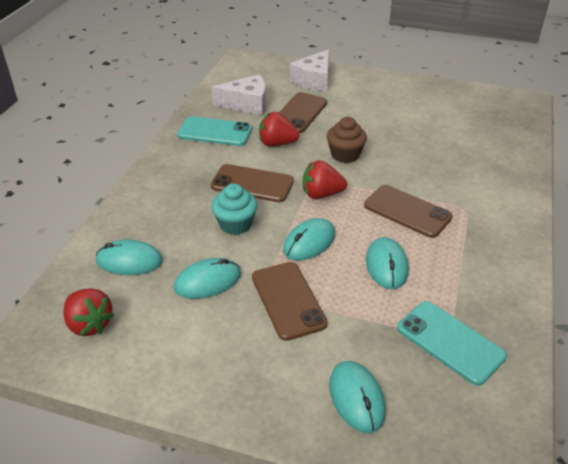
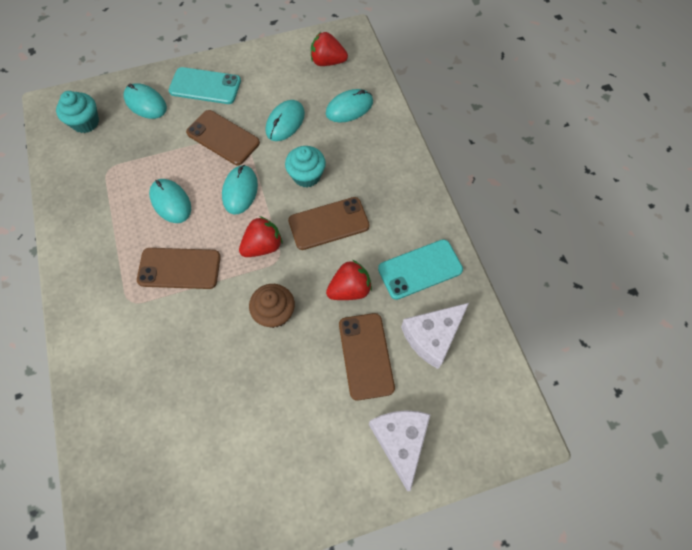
camera: 145 degrees right, 25 degrees up
(450, 342) = (102, 165): turquoise phone -> turquoise phone (205, 86)
(455, 415) = (85, 122): none -> turquoise cupcake

